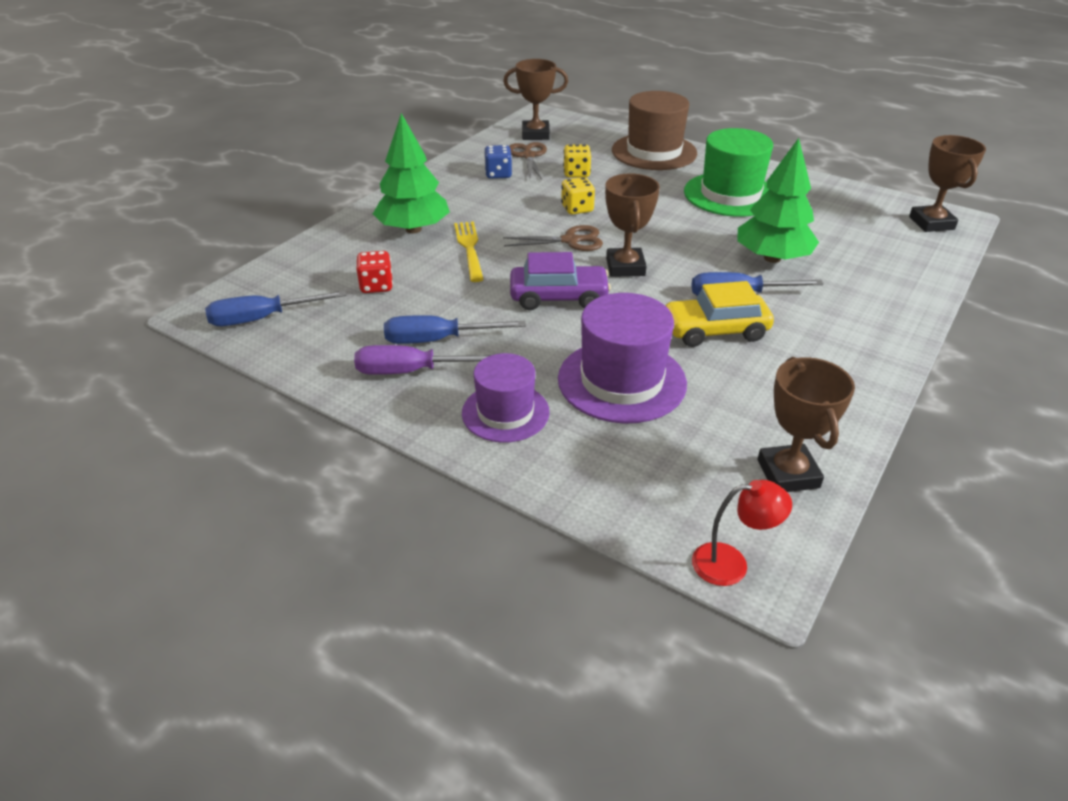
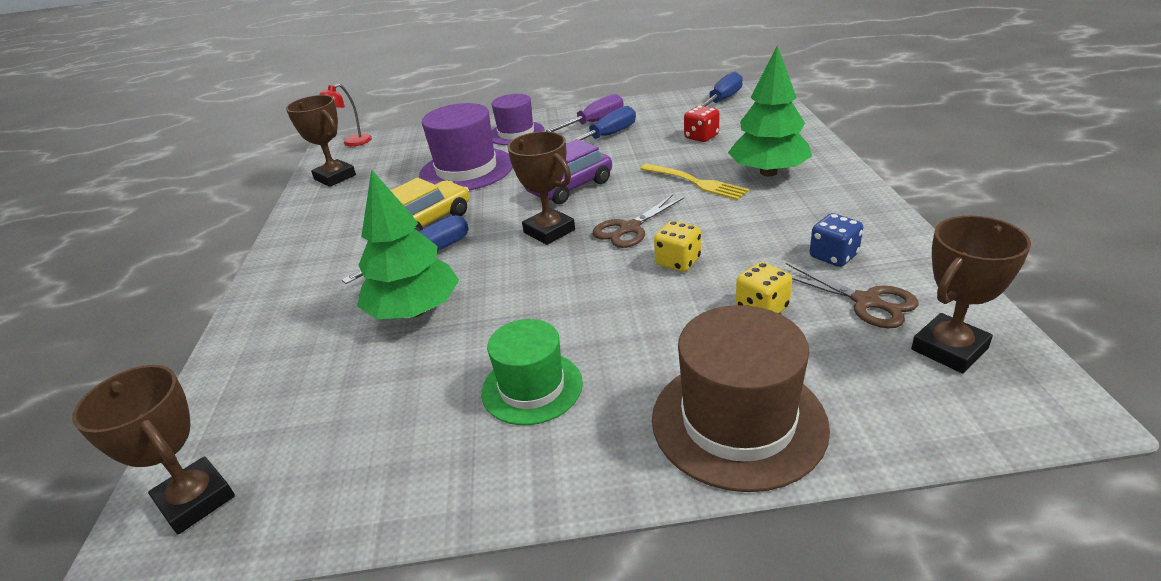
camera: 145 degrees right, 5 degrees down
(730, 194) = (532, 387): green hat -> green hat, size x0.65

